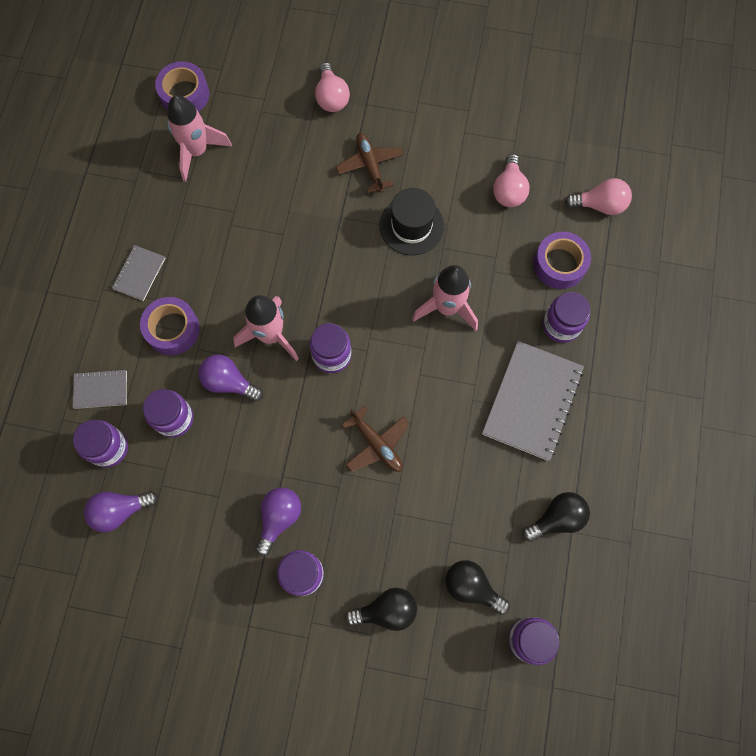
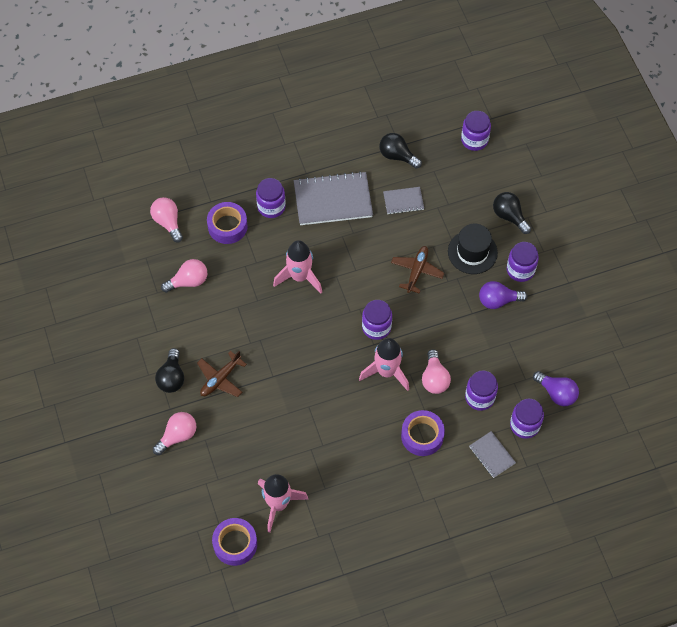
camera: 120 degrees left, 10 degrees down
(139, 273) = (397, 483): grey notebook -> grey notebook (403, 201)
(229, 382) = (434, 378): purple light bulb -> pink light bulb
(411, 226) = (252, 328): black hat -> black hat (472, 252)
(471, 587) = (466, 180): black light bulb -> black light bulb (171, 377)

